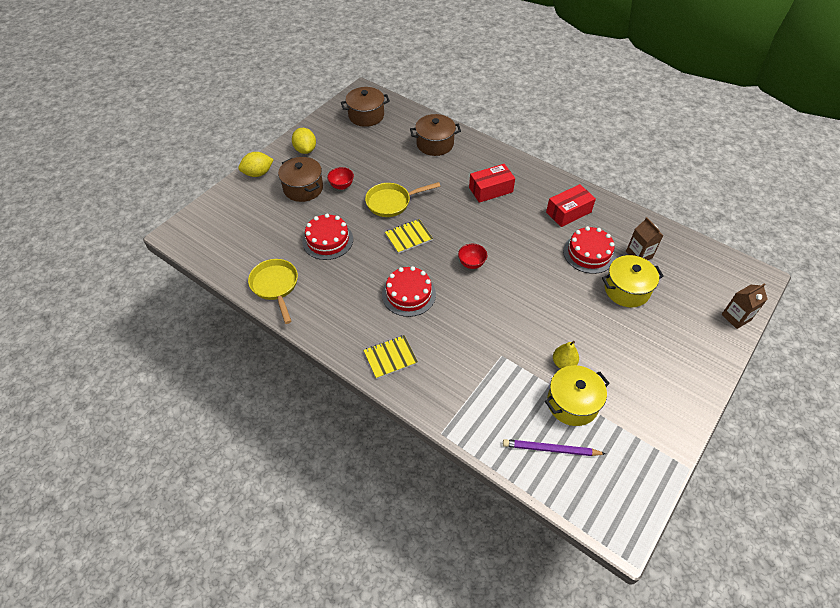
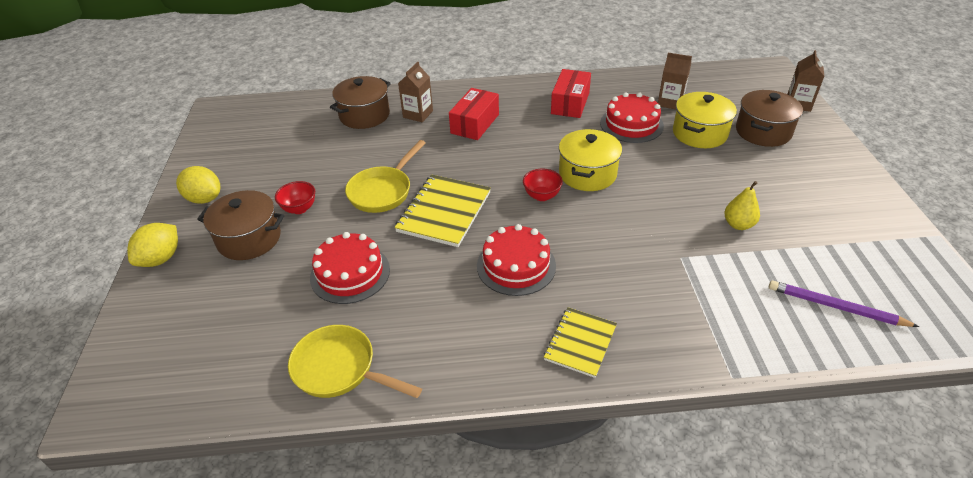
camera: 40 degrees left, 10 degrees down
(366, 116) = (248, 128): brown pot -> brown pot (763, 132)
(408, 237) = (444, 212): yellow notebook -> yellow notebook, size x1.55
(465, 162) = (418, 114): none -> brown carton
(551, 449) = (836, 307): purple pencil -> purple pencil turned 60 degrees clockwise
(572, 403) = (793, 252): yellow pot -> yellow pot (587, 174)

